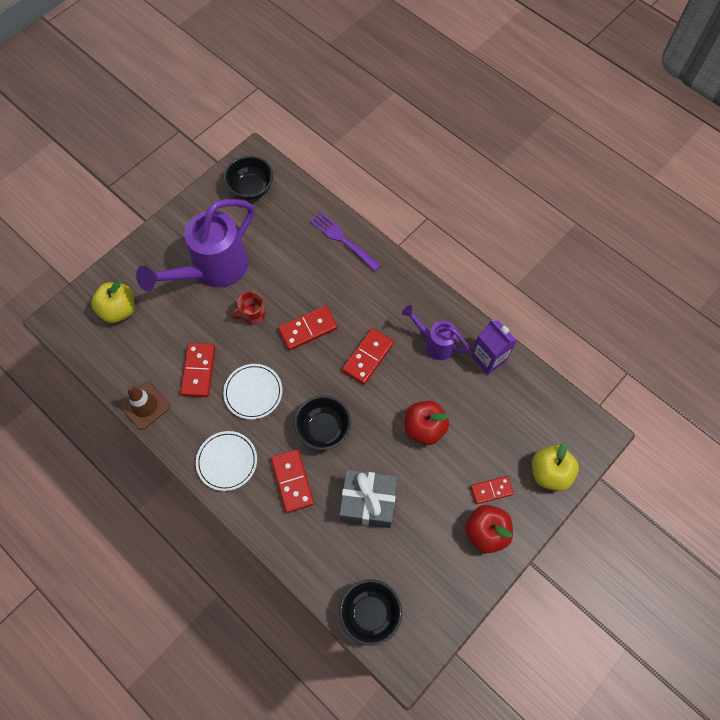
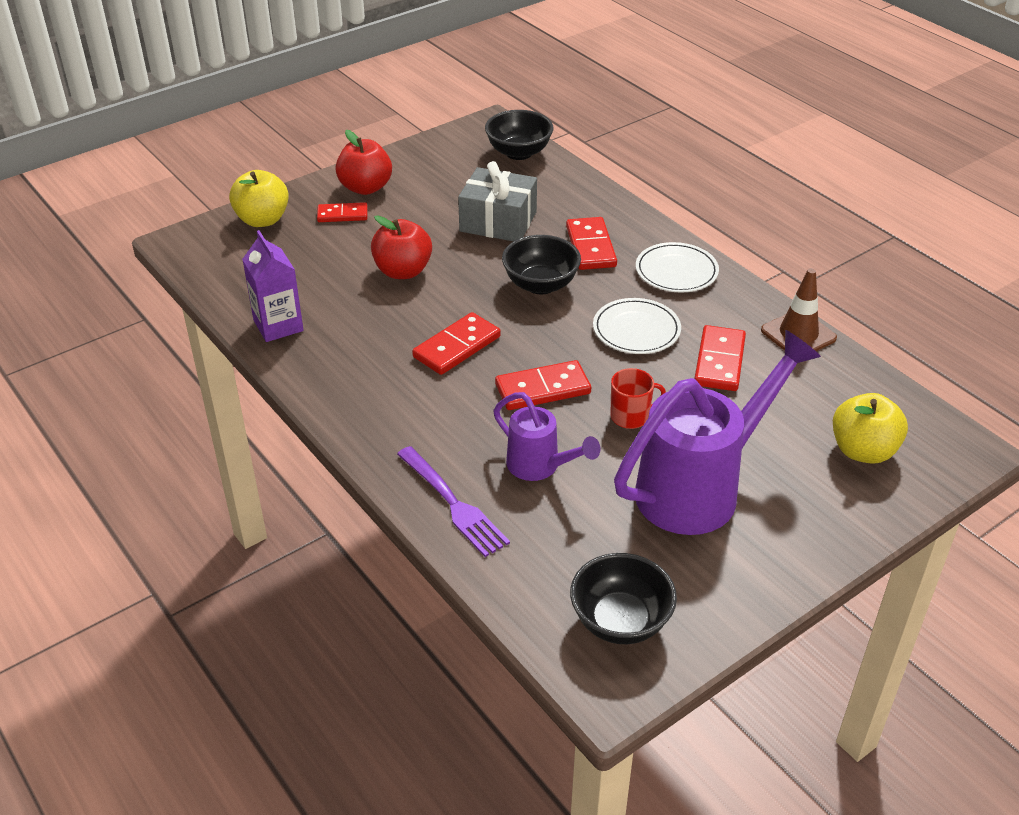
camera: 170 degrees left, 25 degrees down
(435, 343) = (349, 350): purple watering can -> purple watering can (540, 467)

